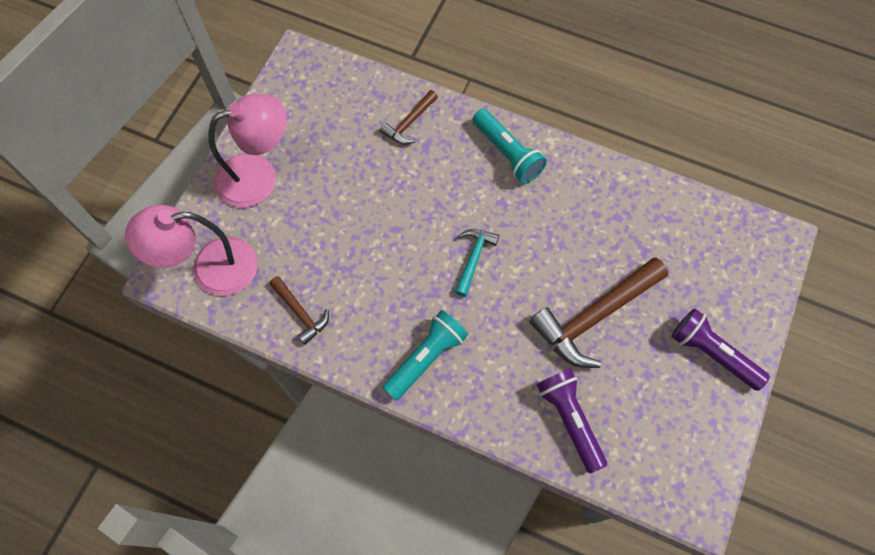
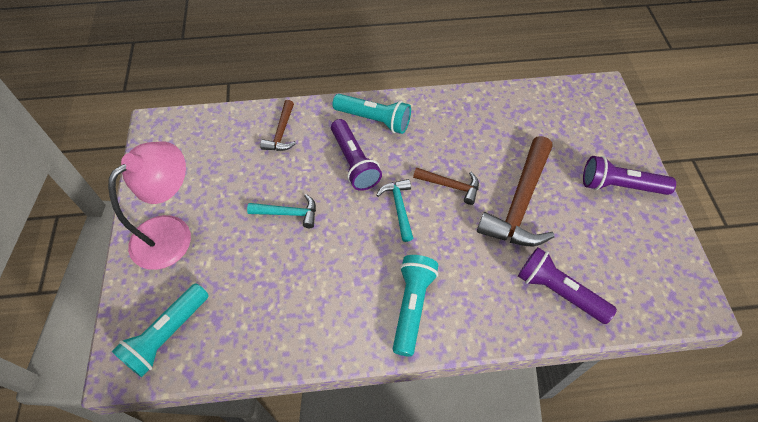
camera: 30 degrees left, 10 degrees down
(211, 269) = (167, 335): pink lamp -> turquoise flashlight
(300, 313) = (277, 328): brown hammer -> brown hammer (450, 186)
(369, 211) = (288, 213): none -> turquoise hammer
(460, 189) = (354, 162): none -> purple flashlight

